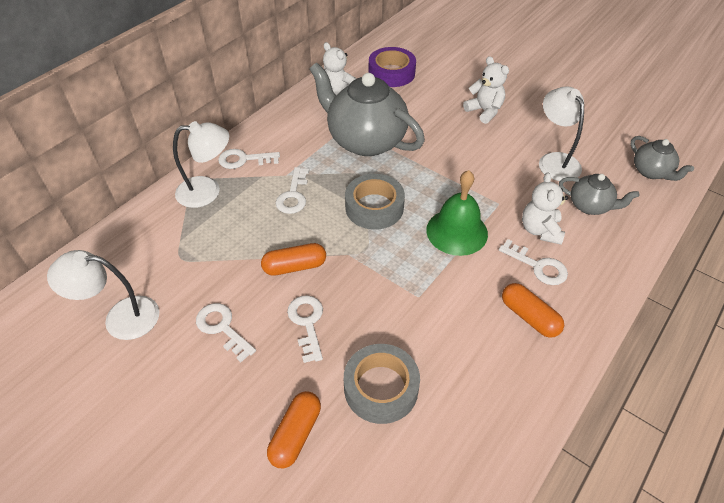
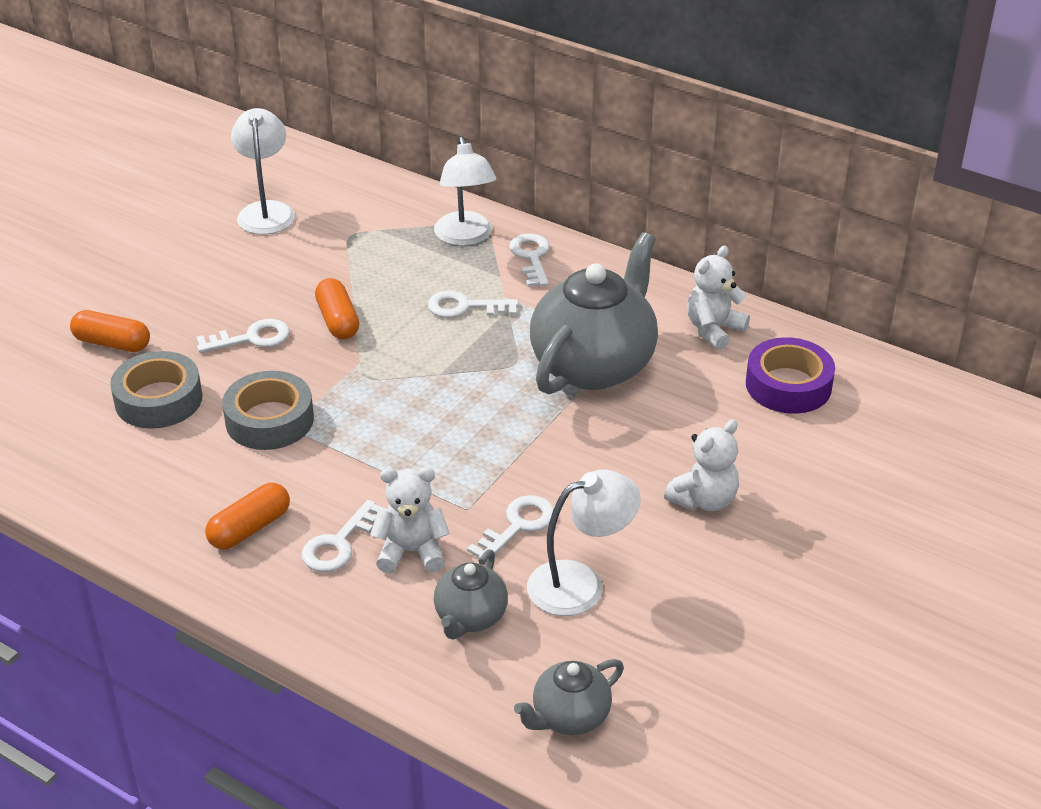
camera: 85 degrees right, 10 degrees down
(222, 328) = (248, 279): white key -> white key (517, 526)
(374, 207) = (447, 381): grey tape -> grey tape (269, 420)
(457, 231) = (404, 462): green bell -> none

